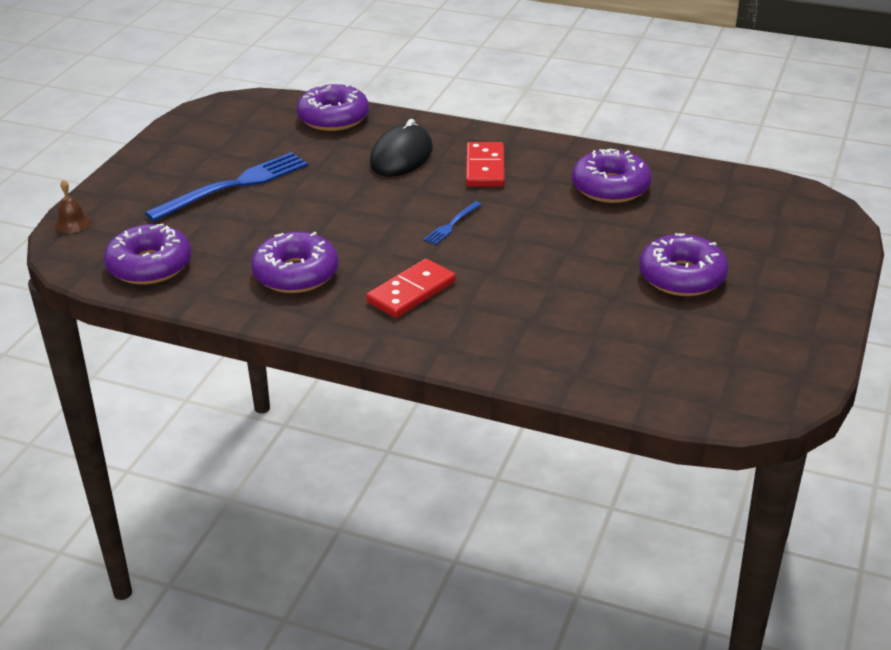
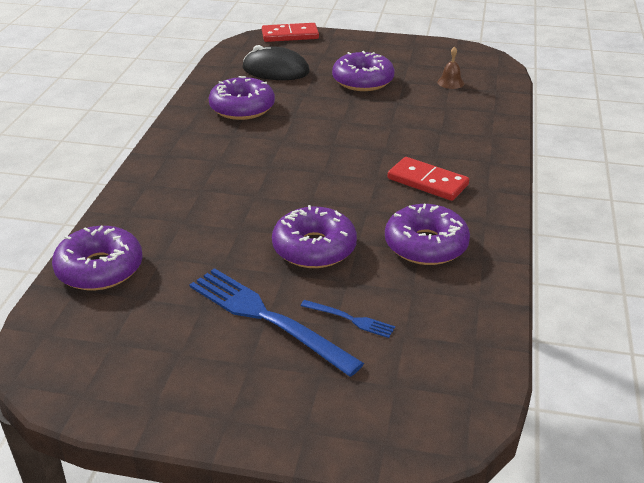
camera: 100 degrees left, 0 degrees up
(72, 223) = (384, 446): brown bell -> brown bell (450, 82)
(149, 266) = (451, 347): purple donut -> purple donut (314, 248)
(401, 156) = (193, 212): black mouse -> black mouse (275, 70)
(451, 224) = (317, 173): blue fork -> blue fork (350, 319)
(485, 168) = (214, 165): red domino -> red domino (290, 35)

